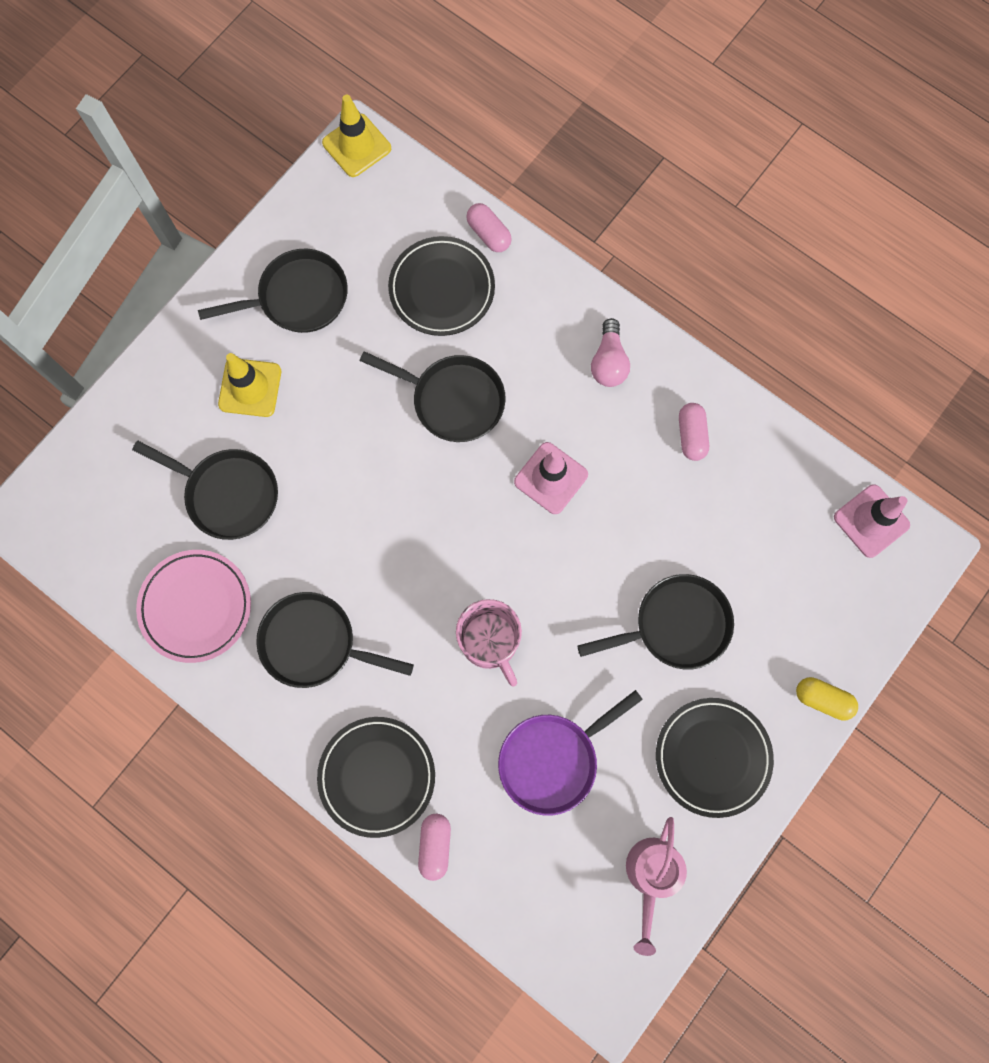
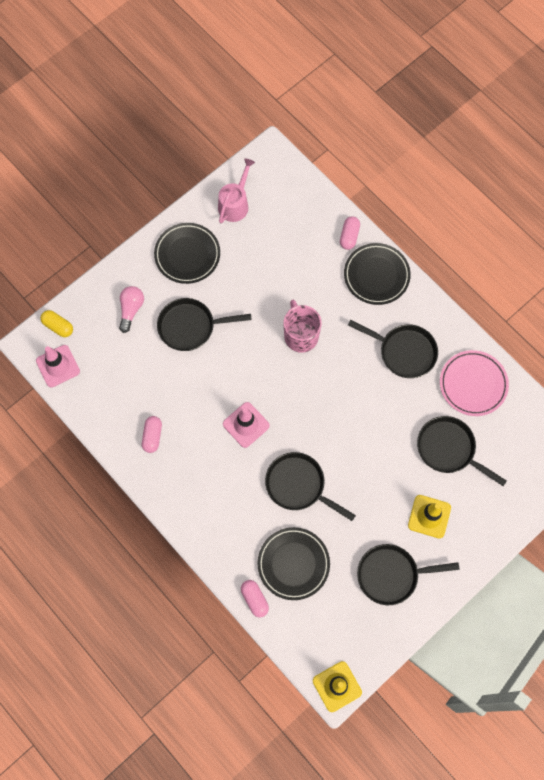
camera: 170 degrees left, 5 degrees down
(553, 759) = (276, 268): purple pan -> none
(608, 362) = (193, 493): pink light bulb -> pink light bulb (131, 309)
(822, 699) = (117, 274): yellow capsule -> yellow capsule (58, 326)

